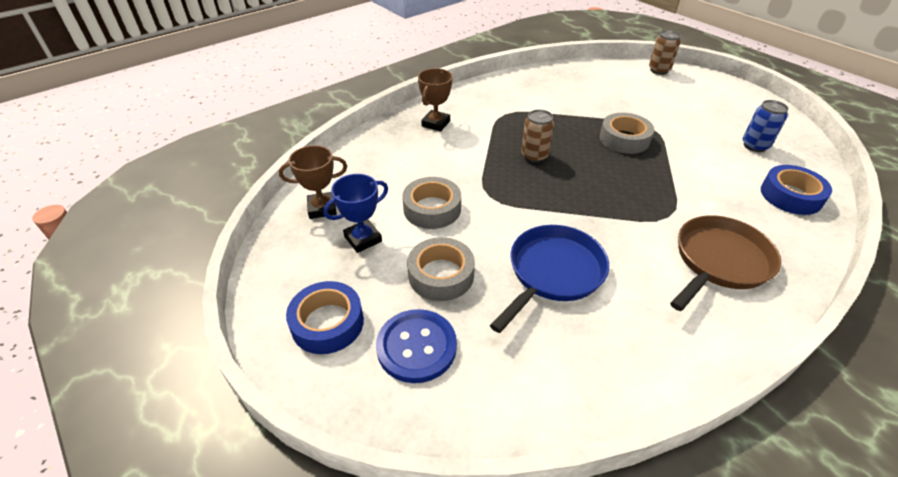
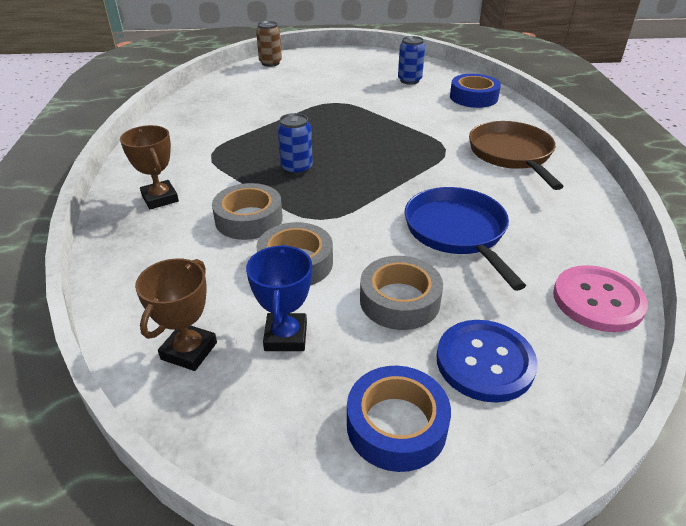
camera: 55 degrees left, 5 degrees down
(534, 156) = (296, 168): brown can -> blue can
(553, 398) = (597, 300): none -> pink button
(624, 139) = (334, 119): grey tape -> grey tape (249, 219)

